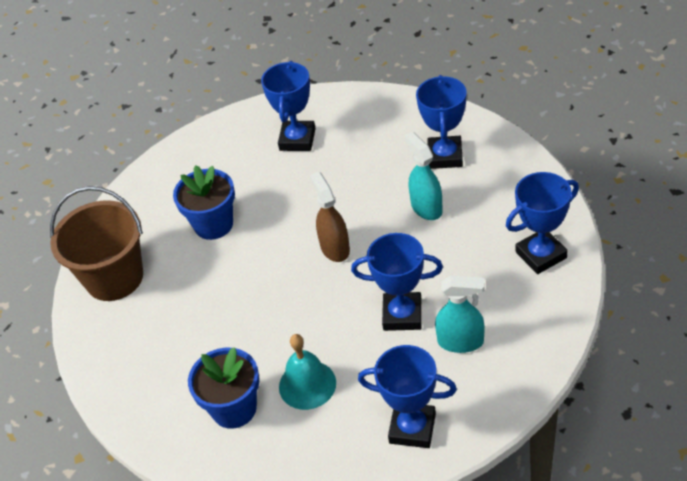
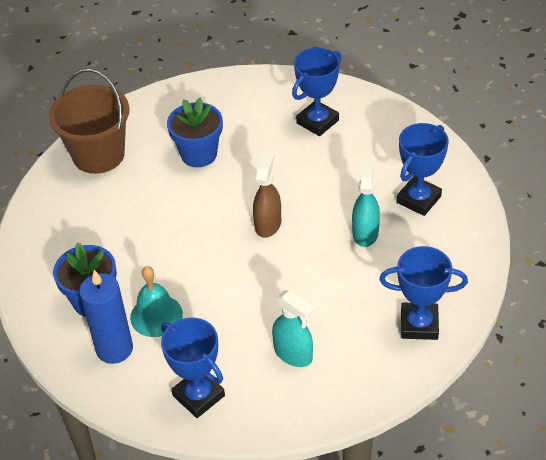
camera: 30 degrees right, 0 degrees up
(296, 437) = (114, 349): none -> blue candle
(402, 315) = (269, 306): blue trophy -> none

